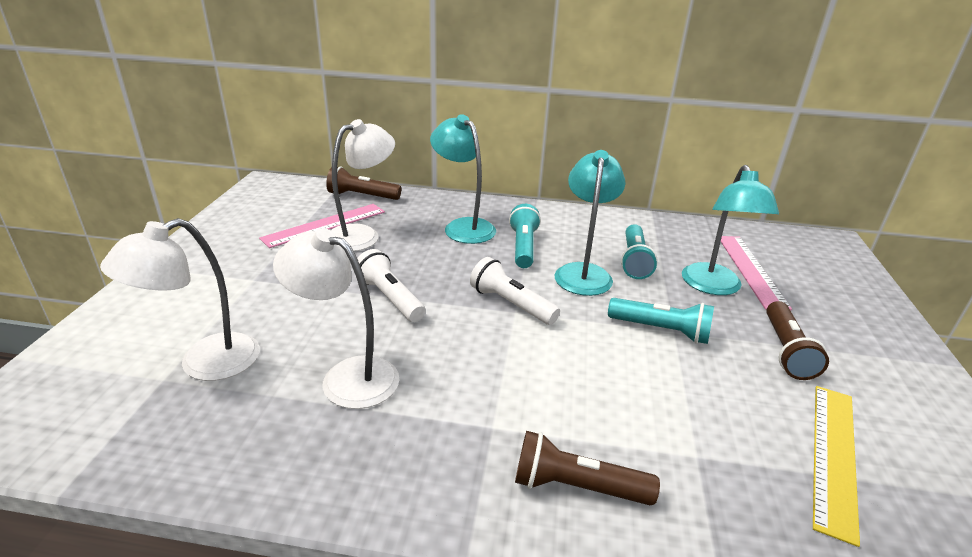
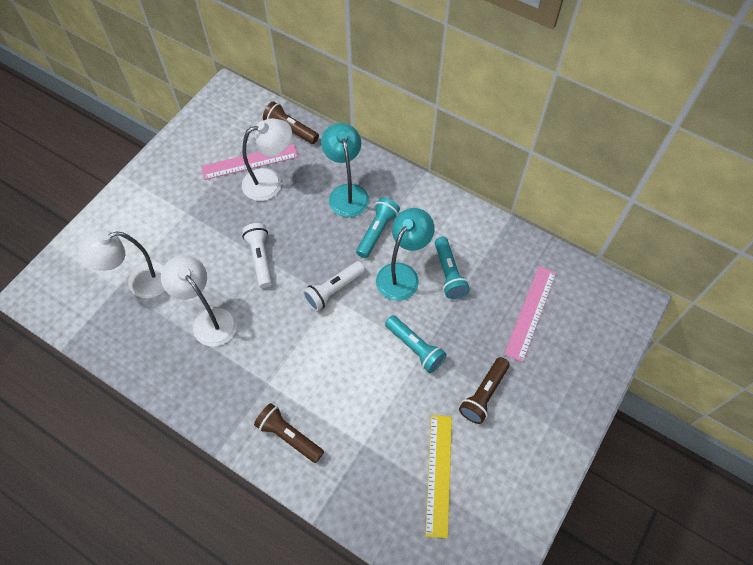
camera: 25 degrees right, 30 degrees up
(511, 304) = (333, 290): white flashlight -> white flashlight turned 105 degrees counterclockwise
(634, 261) = (448, 274): turquoise flashlight -> turquoise flashlight turned 45 degrees counterclockwise
(713, 287) = (486, 320): turquoise lamp -> none
(834, 456) = (439, 474): yellow ruler -> yellow ruler turned 45 degrees counterclockwise

